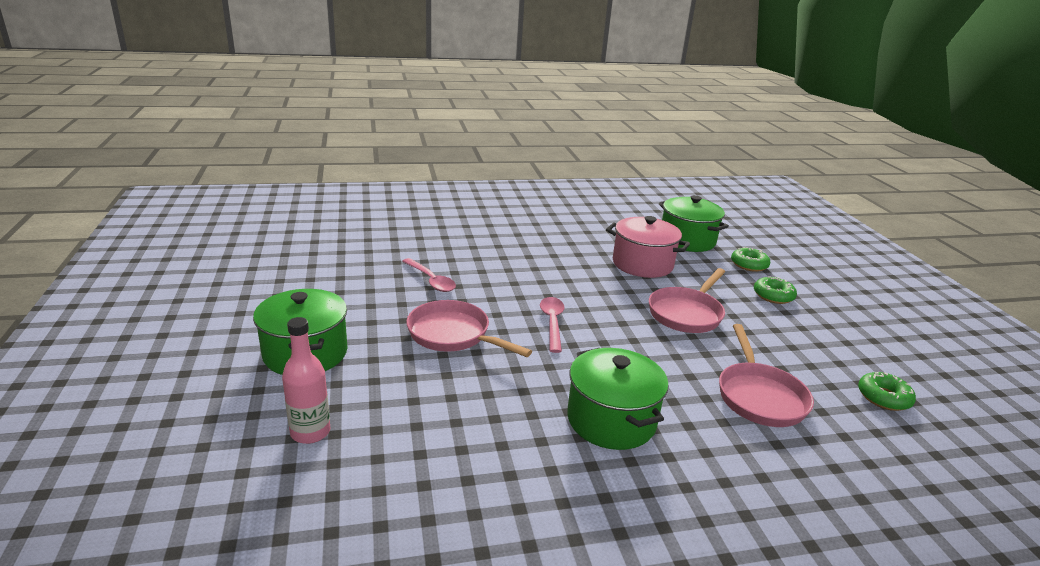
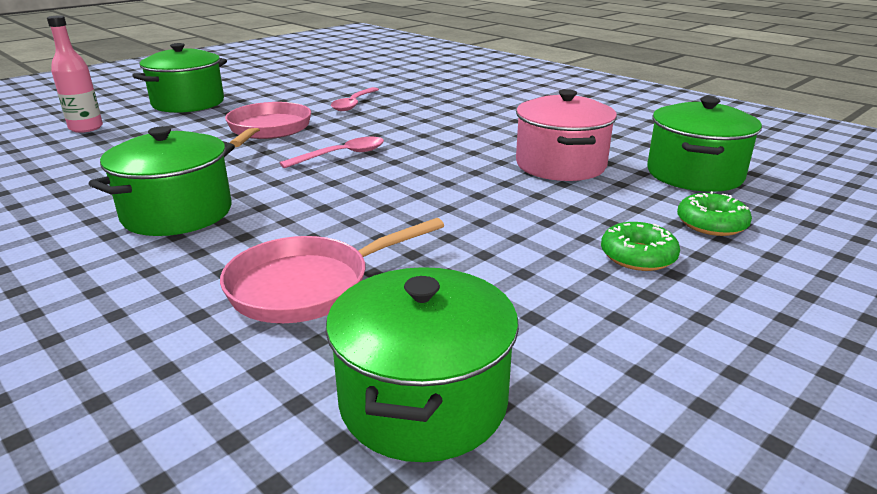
camera: 60 degrees right, 0 degrees up
(687, 313) = (470, 209): pink pan -> none
(883, 397) = (423, 401): green donut -> green pot

